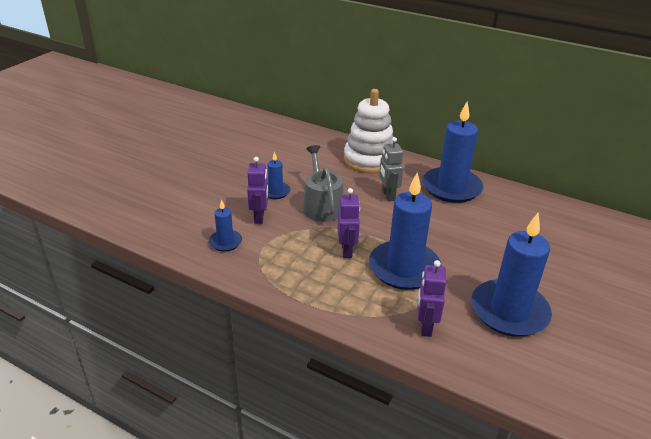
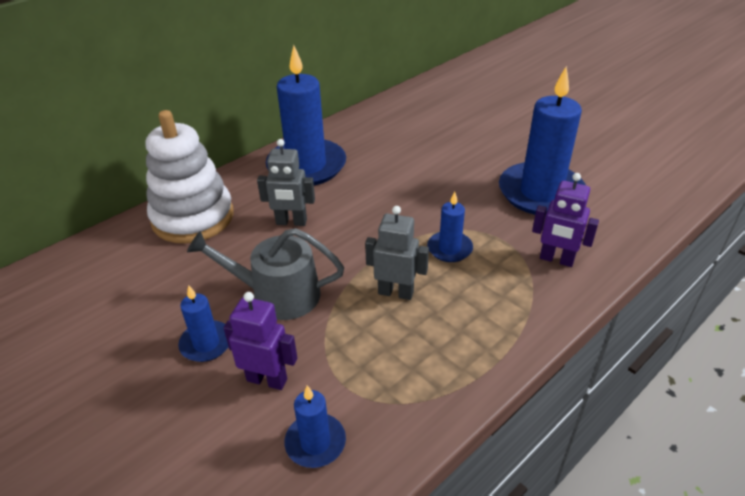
camera: 70 degrees left, 5 degrees up
(347, 250) = (396, 292): purple robot -> grey robot
(404, 268) = (449, 249): blue candle -> blue candle, size x0.48

